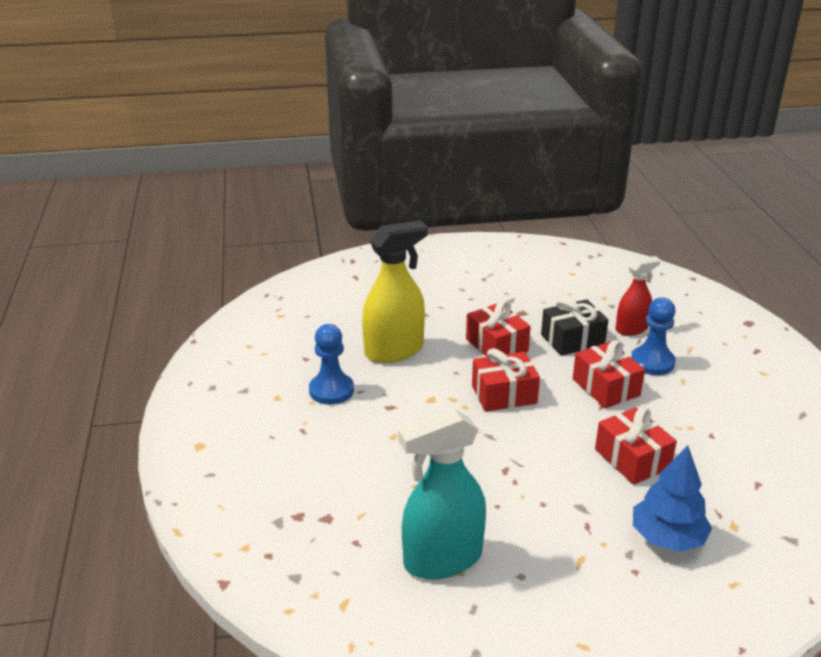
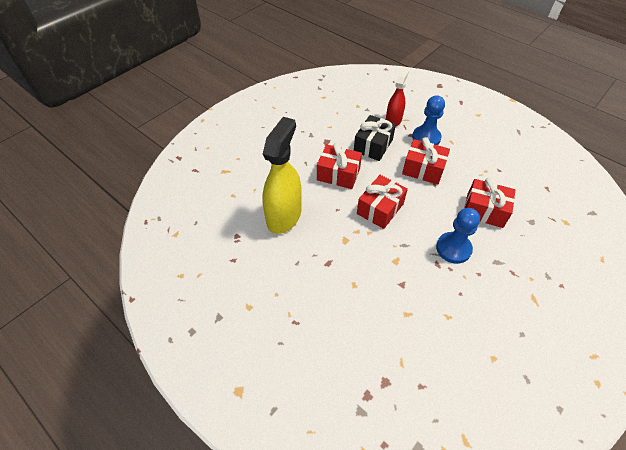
camera: 40 degrees left, 20 degrees up
(331, 390) = (279, 275): blue pawn -> blue pawn (453, 248)
(442, 559) = (476, 357): turquoise spray bottle -> none
(667, 538) = (551, 252): blue tree -> none

